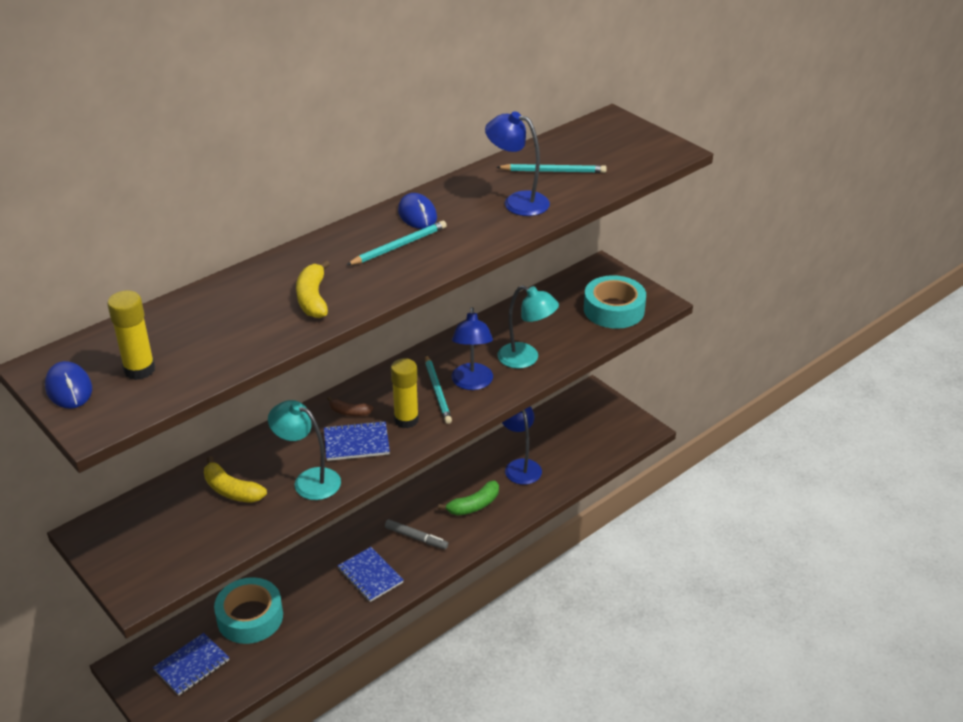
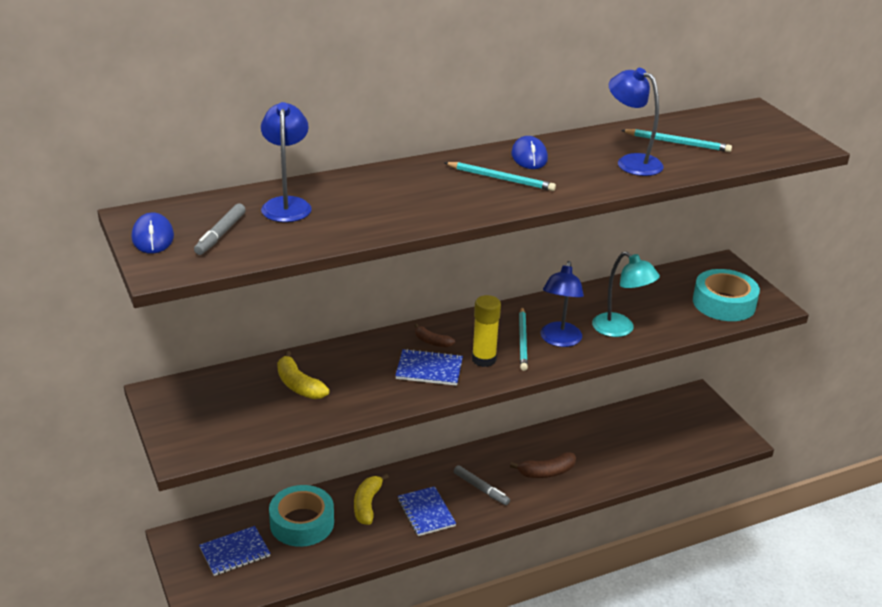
camera: 15 degrees right, 5 degrees down
(139, 370) = (220, 234): yellow glue stick -> grey marker
(309, 480) = (373, 392): turquoise lamp -> none
(313, 298) = (402, 207): yellow banana -> yellow banana (367, 504)
(399, 246) = (501, 179): turquoise pencil -> turquoise pencil turned 45 degrees clockwise
(474, 505) = (546, 472): green banana -> brown banana
(520, 466) = (603, 447): blue lamp -> blue lamp (287, 204)

